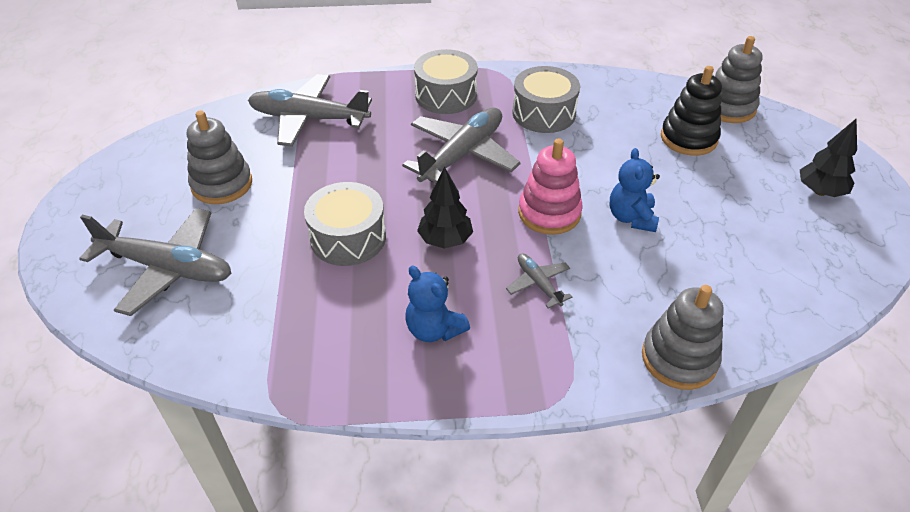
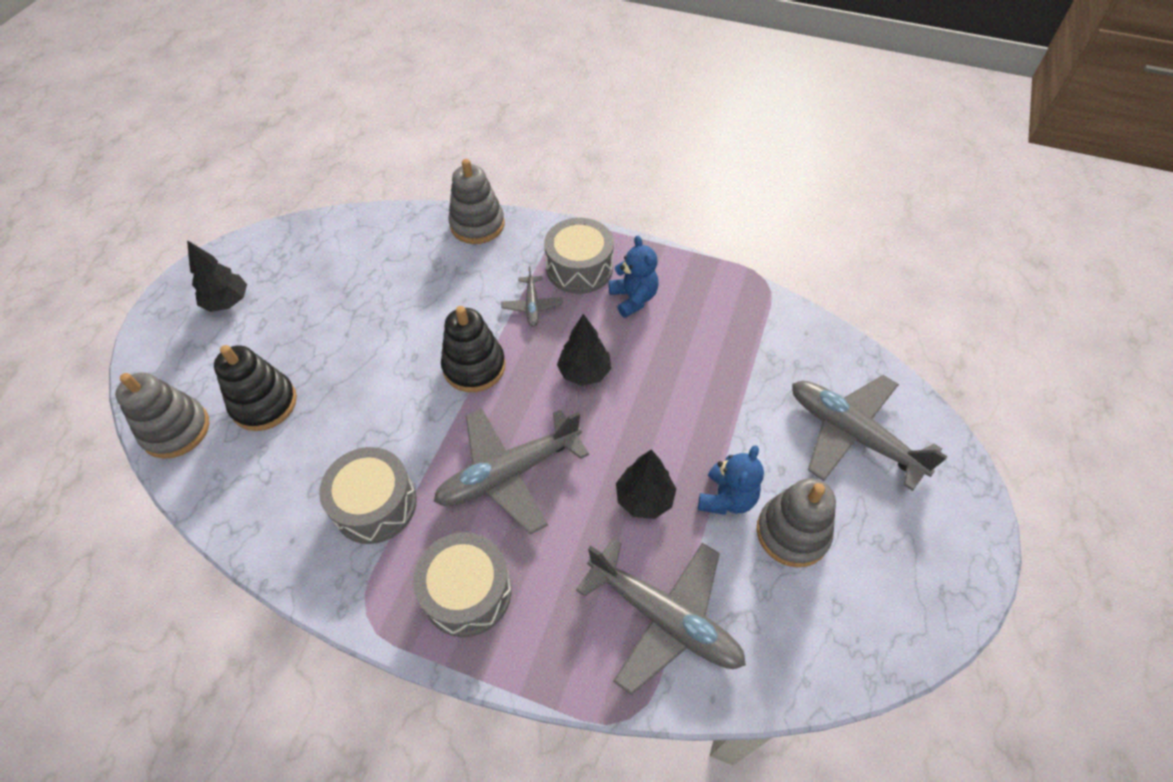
camera: 155 degrees left, 10 degrees up
(347, 170) = (644, 499): none -> black tree
(348, 238) = (672, 407): grey drum -> grey drum (579, 268)
(549, 213) = (474, 366): pink stacking toy -> black stacking toy
(631, 218) = (408, 336): blue teddy bear -> blue teddy bear (727, 498)

